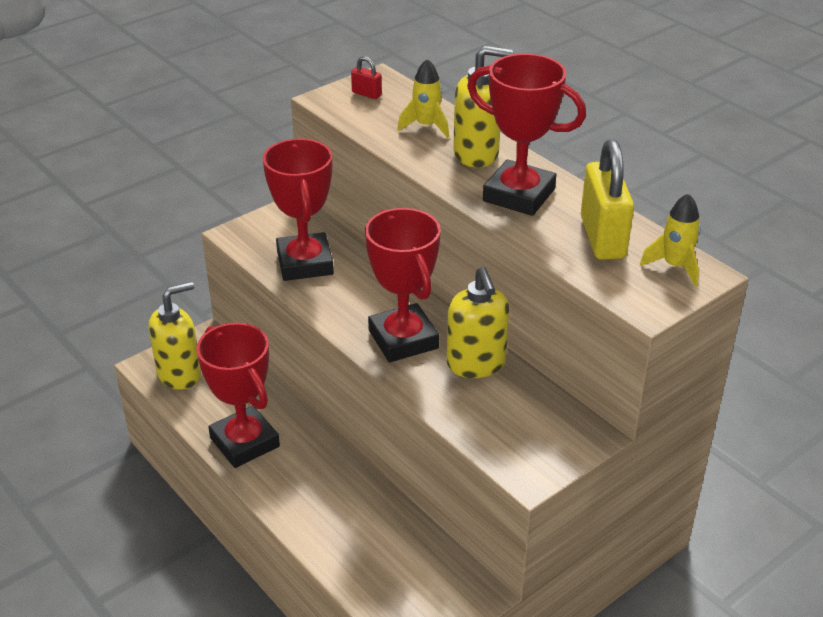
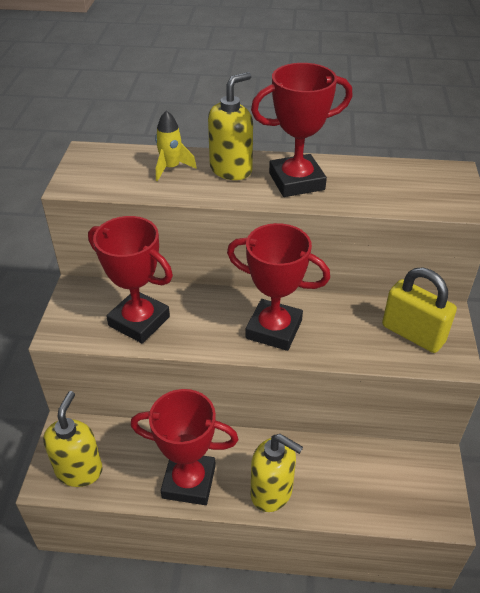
camera: 45 degrees left, 5 degrees up
(366, 94) = (95, 167): red padlock -> none
(476, 364) = (335, 315): yellow soap dispenser -> yellow soap dispenser (272, 492)
(602, 237) = (379, 181): yellow padlock -> yellow padlock (413, 334)
(675, 266) = (438, 175): yellow rocket -> none

